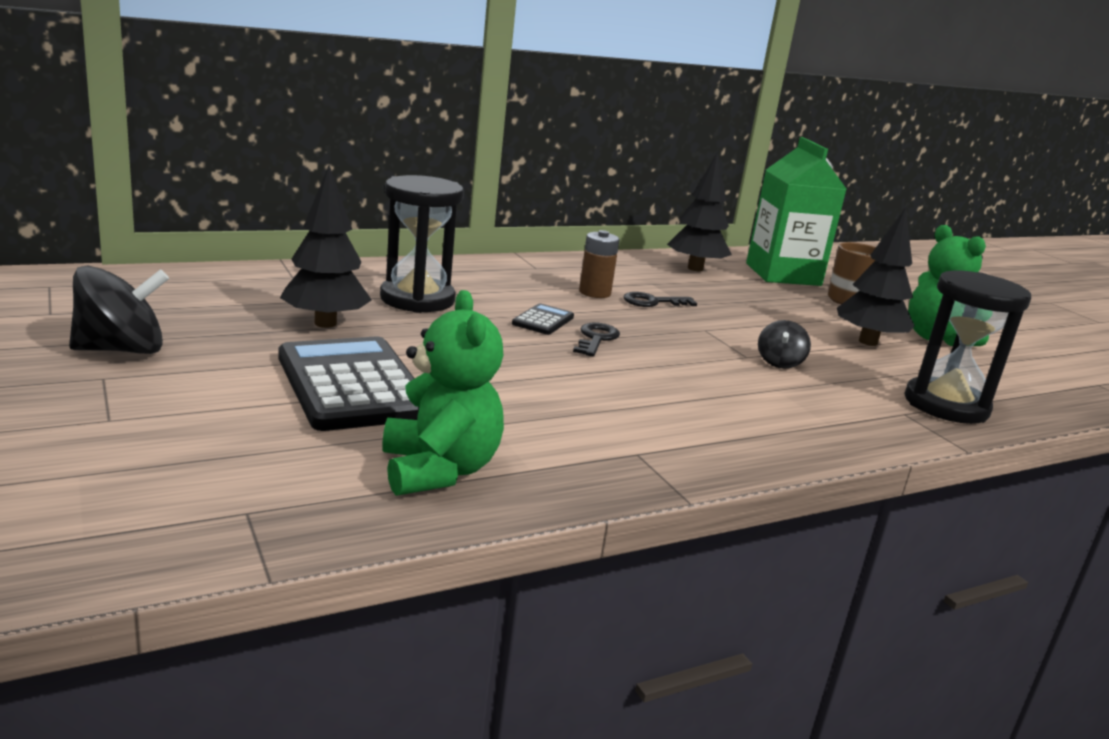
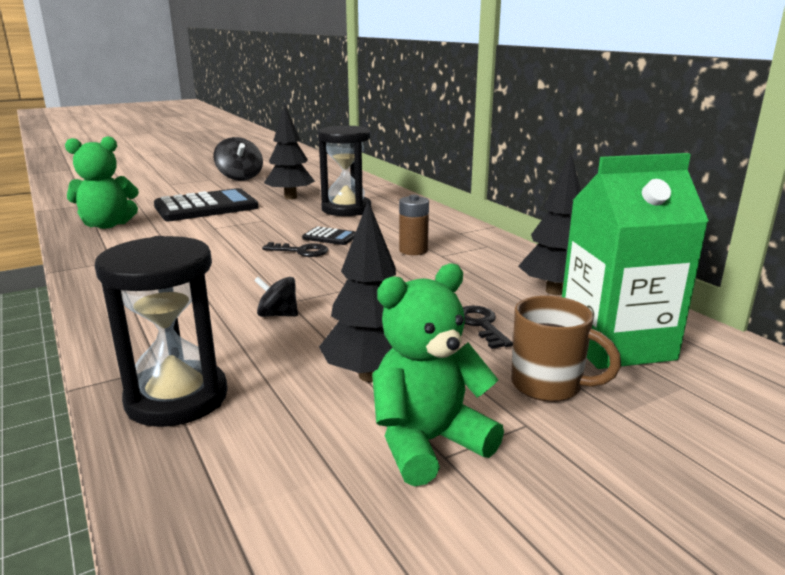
camera: 90 degrees right, 0 degrees up
(653, 302) = (410, 270): black key -> black key (481, 325)

